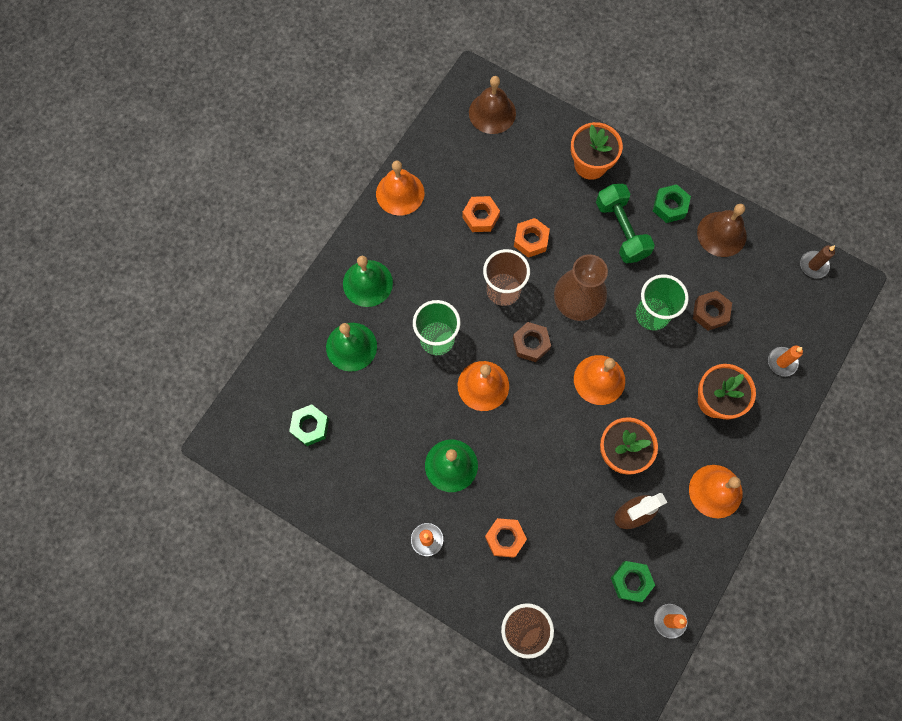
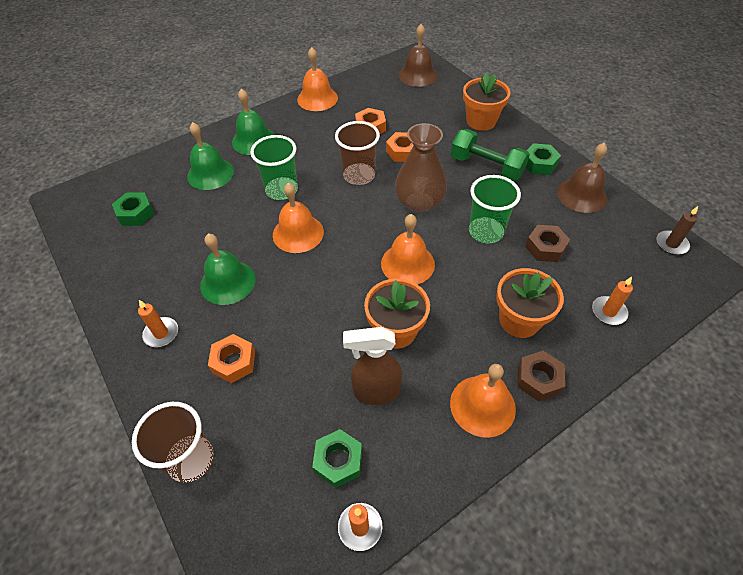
camera: 25 degrees right, 20 degrees down
(531, 344) = (360, 218): brown nut -> brown nut (538, 379)
(621, 230) = (486, 167): green dumbbell -> green dumbbell turned 60 degrees counterclockwise

